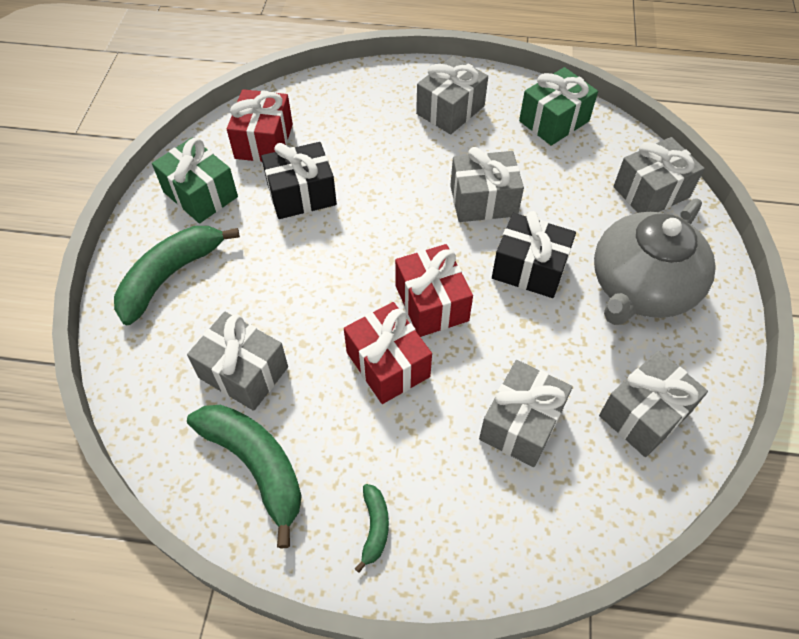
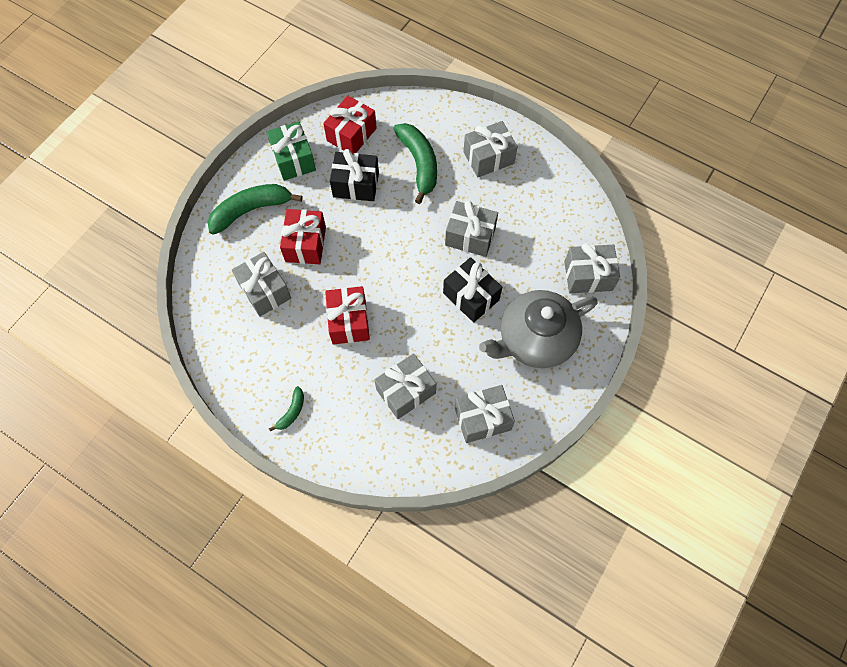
camera: 25 degrees right, 10 degrees up
(256, 465) = (246, 349): green banana -> green banana (419, 164)
(432, 303) = (396, 294): red gift -> red gift (305, 244)
(554, 121) = (556, 195): green gift -> none

